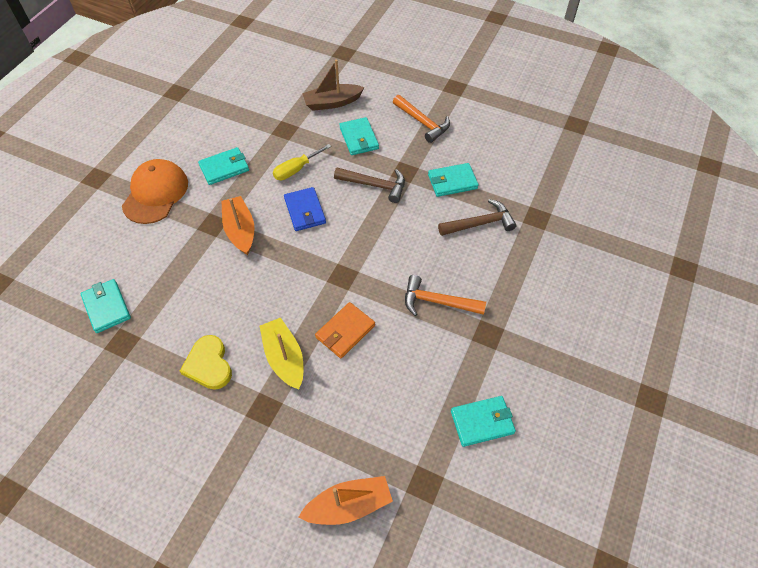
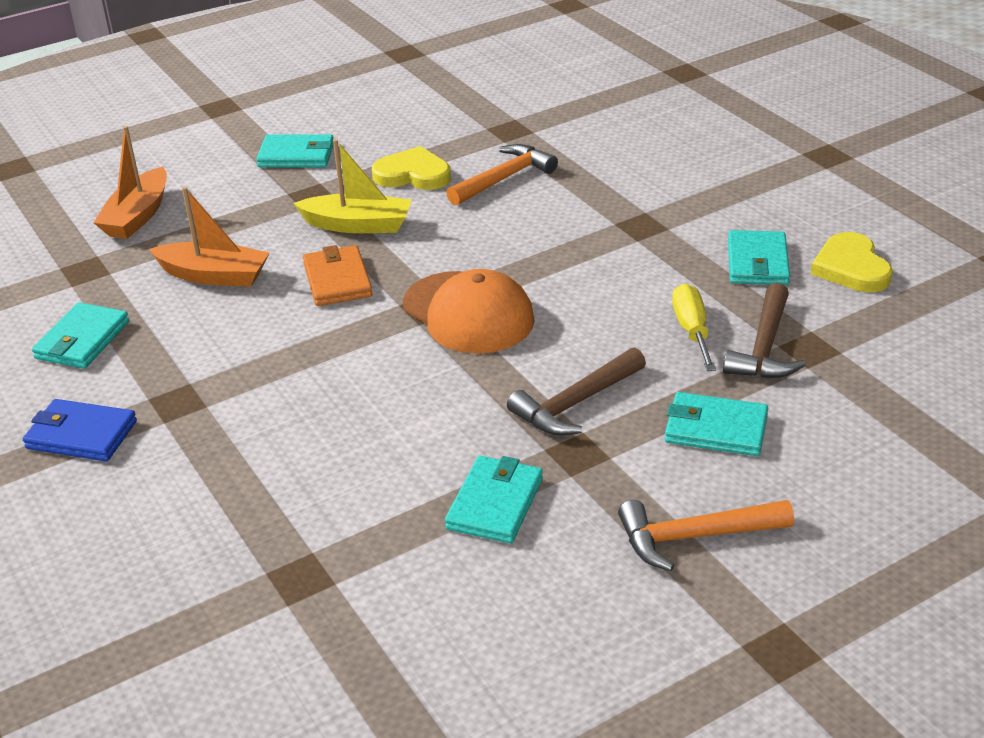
camera: 125 degrees right, 20 degrees down
(106, 307) = (574, 128): turquoise wallet -> turquoise wallet (296, 155)
(155, 193) = (750, 194): orange cap -> orange cap (468, 313)
(211, 136) = (851, 268): none -> yellow heart
(240, 230) = (605, 245): orange boat -> orange boat (214, 275)
(305, 211) = (588, 312): blue wallet -> blue wallet (81, 435)
(332, 103) = (852, 432): brown boat -> none
(437, 302) = (283, 377): orange hammer -> orange hammer (504, 179)
(480, 223) = (367, 492): brown hammer -> brown hammer (764, 347)

